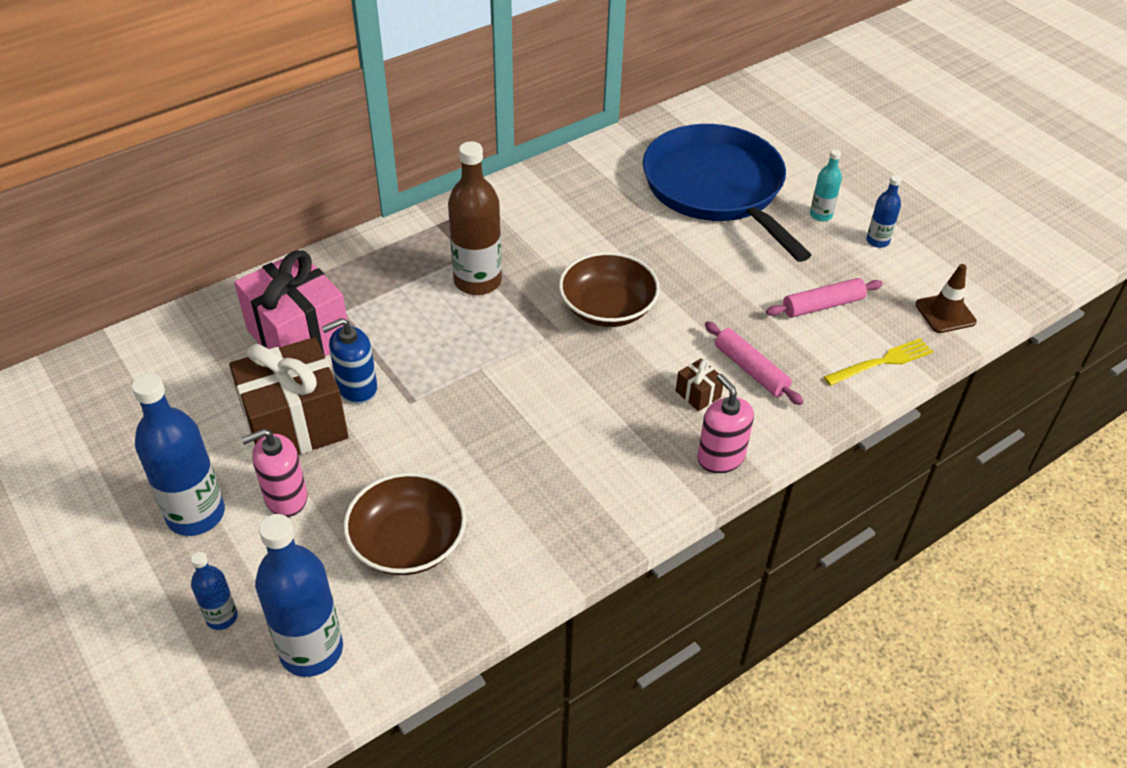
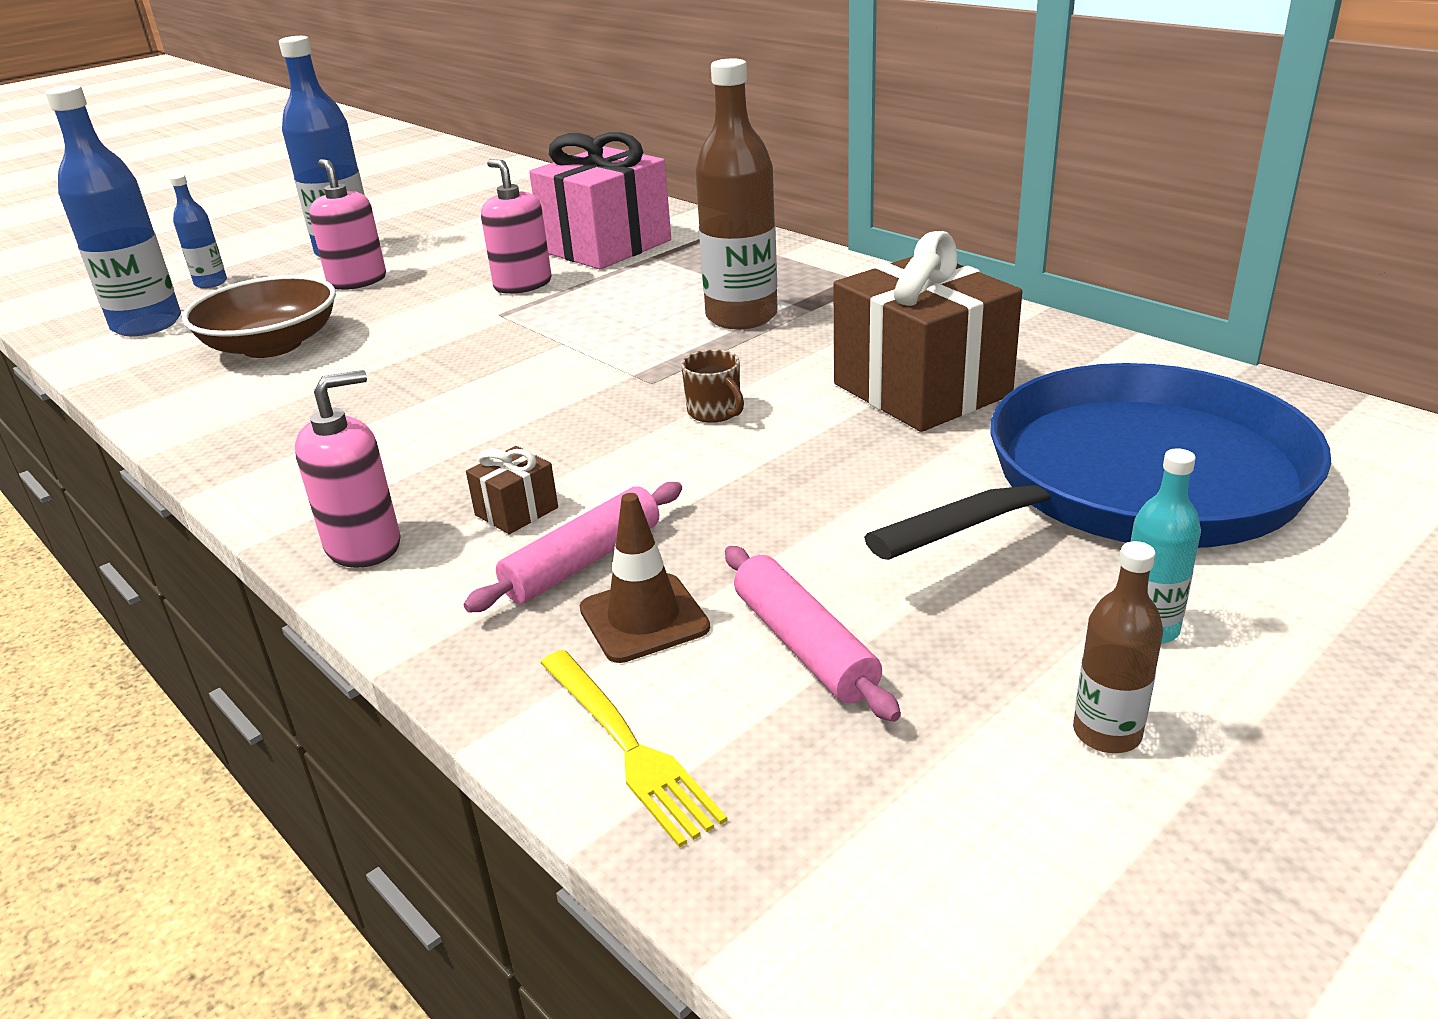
camera: 85 degrees right, 15 degrees down
(295, 424) = (465, 267): brown gift -> brown gift (922, 389)
(357, 388) = (522, 284): blue soap dispenser -> pink soap dispenser
(607, 308) = (715, 412): brown bowl -> brown mug
(877, 241) = (1107, 733): blue bottle -> brown bottle
(945, 313) = (852, 880): brown traffic cone -> brown traffic cone (644, 618)

